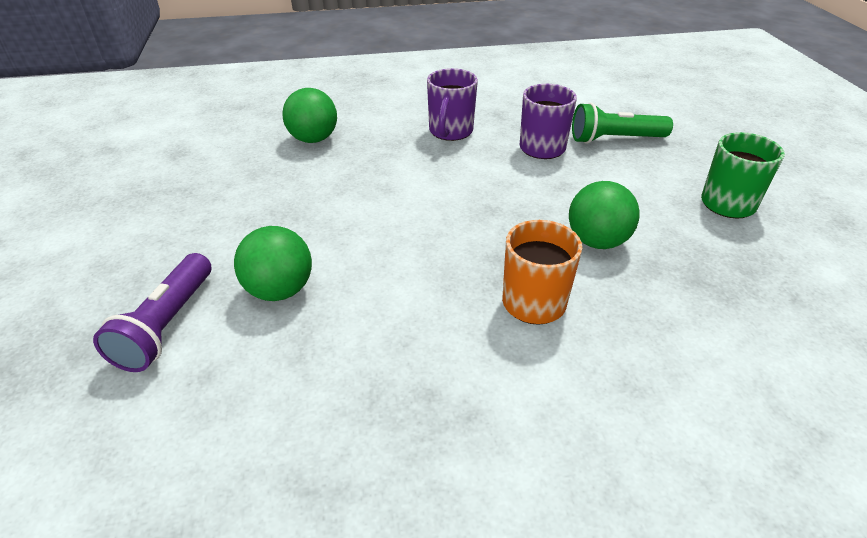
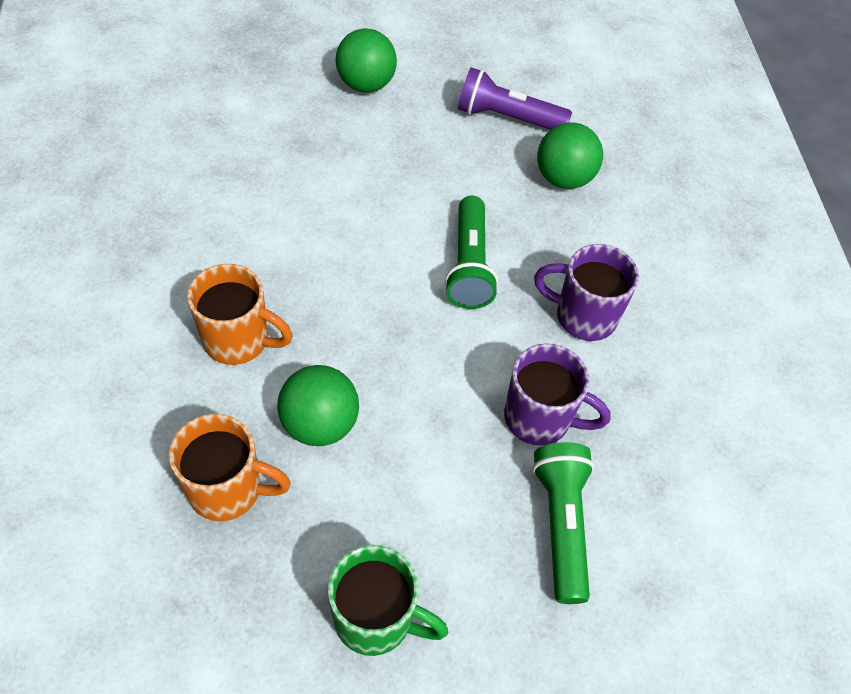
camera: 90 degrees right, 15 degrees up
(167, 325) = (273, 95): purple flashlight -> purple flashlight (507, 118)
(280, 290) = (298, 157): green ball -> green ball (366, 85)
(412, 179) = (469, 265): none -> green flashlight
(684, 284) = (228, 490): none -> orange mug

